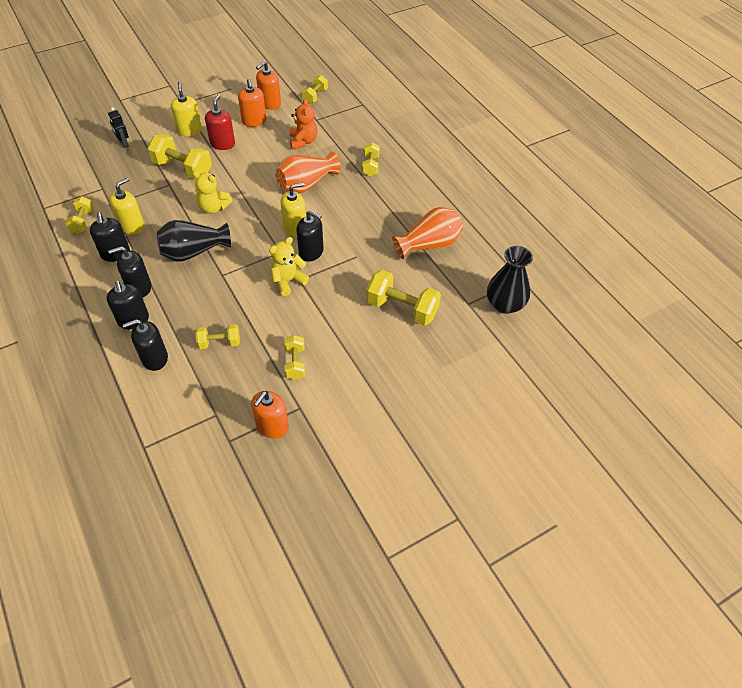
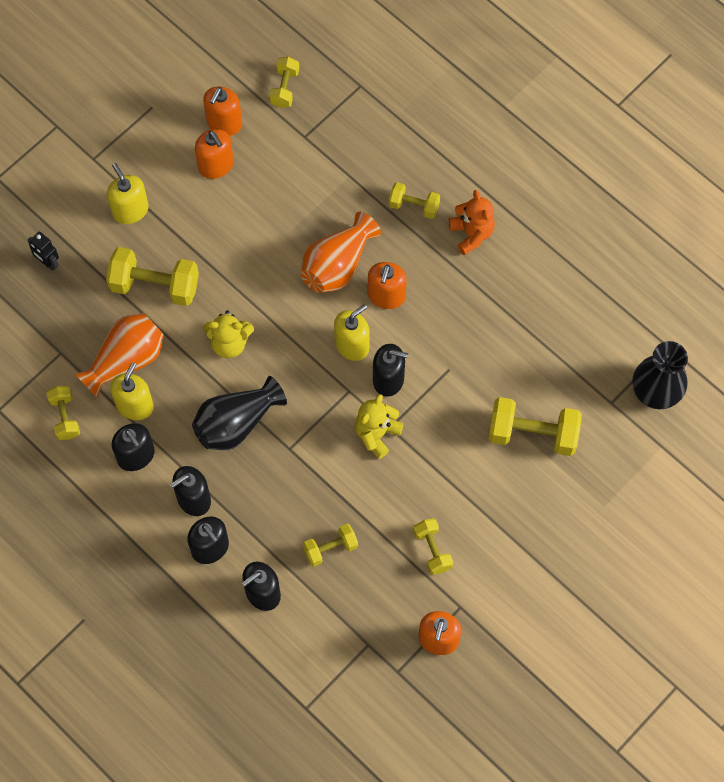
camera: 15 degrees left, 15 degrees up
(222, 144) = (190, 223): red soap dispenser -> none
(303, 141) = (302, 185): orange teddy bear -> orange teddy bear (471, 234)
(331, 207) = (386, 296): none -> orange soap dispenser
(370, 166) = (414, 206): yellow dumbbell -> yellow dumbbell turned 60 degrees counterclockwise
(429, 244) = (536, 322): orange vase -> orange vase (126, 360)

